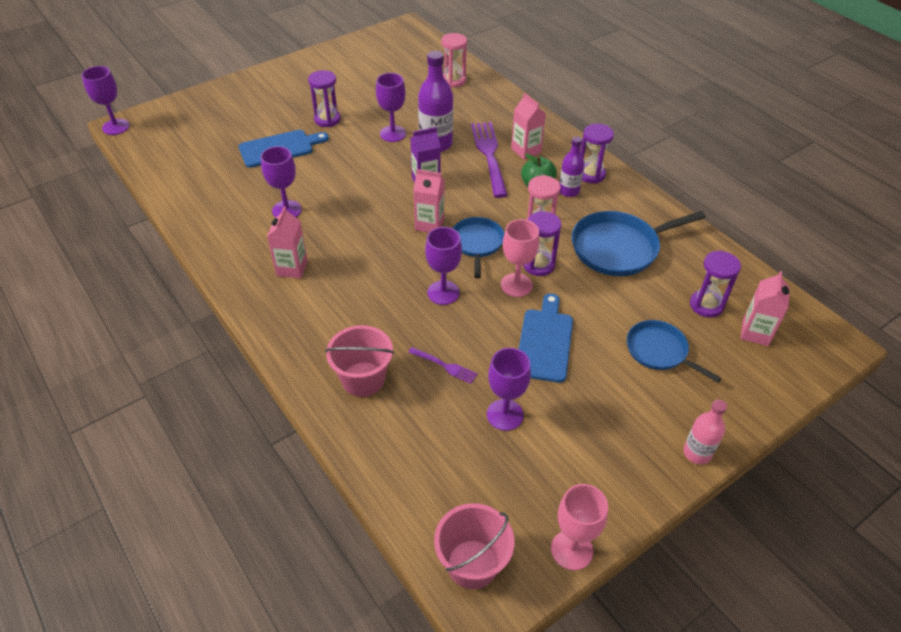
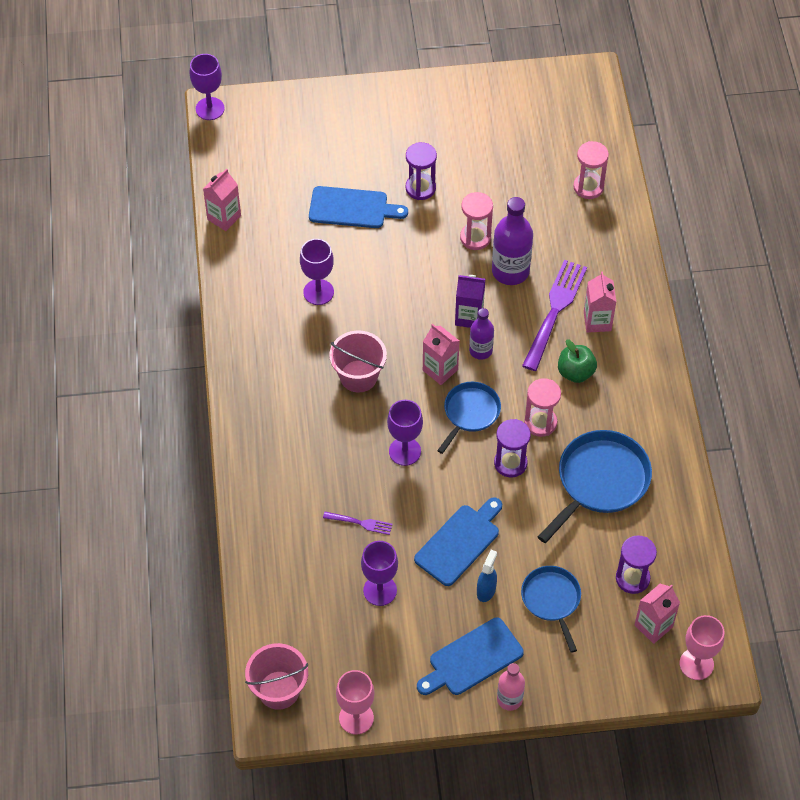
camera: 30 degrees right, 10 degrees up
(292, 268) = (288, 362): pink carton -> pink carton (224, 217)
(363, 379) = (287, 503): pink bucket -> pink bucket (358, 376)
(393, 134) = (475, 238): purple goblet -> pink hourglass
(444, 366) = (360, 523): purple fork -> purple fork turned 45 degrees counterclockwise
(516, 285) = (475, 474): pink goblet -> pink goblet (696, 664)
(568, 191) = (602, 393): purple bottle -> purple bottle (480, 350)
(591, 174) = (641, 383): purple hourglass -> none
(599, 369) = (486, 590): none -> blue spray bottle
(618, 248) = (600, 481): blue pan -> blue pan turned 120 degrees clockwise
(635, 434) = (472, 659): none -> blue cutting board

